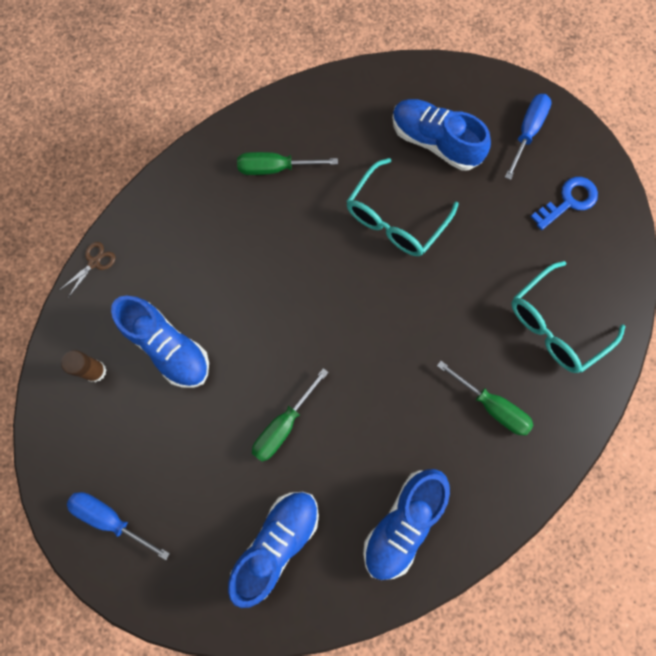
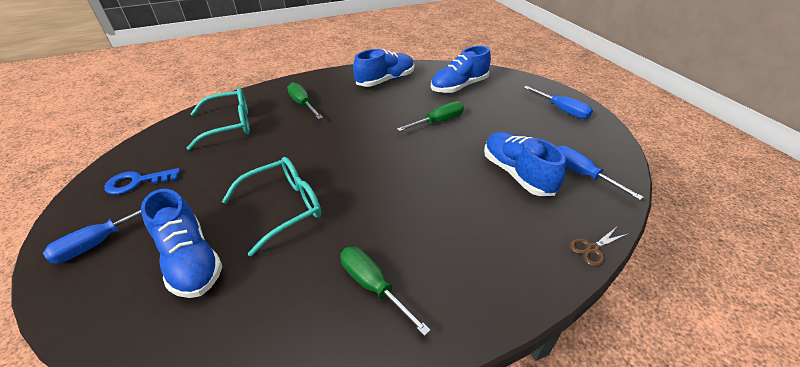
camera: 160 degrees left, 35 degrees down
(95, 371) = (581, 174): brown glue stick -> blue screwdriver
(274, 168) = (372, 285): green screwdriver -> green screwdriver turned 150 degrees counterclockwise

